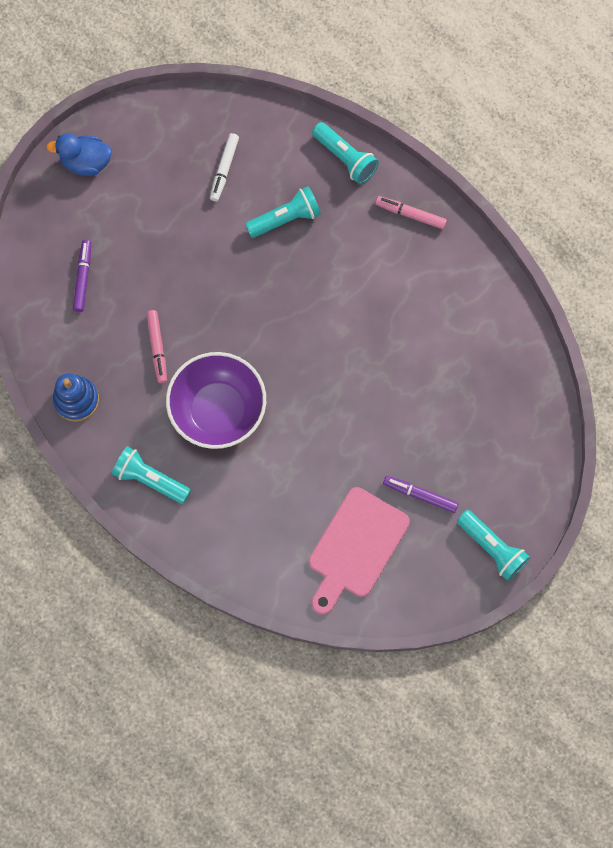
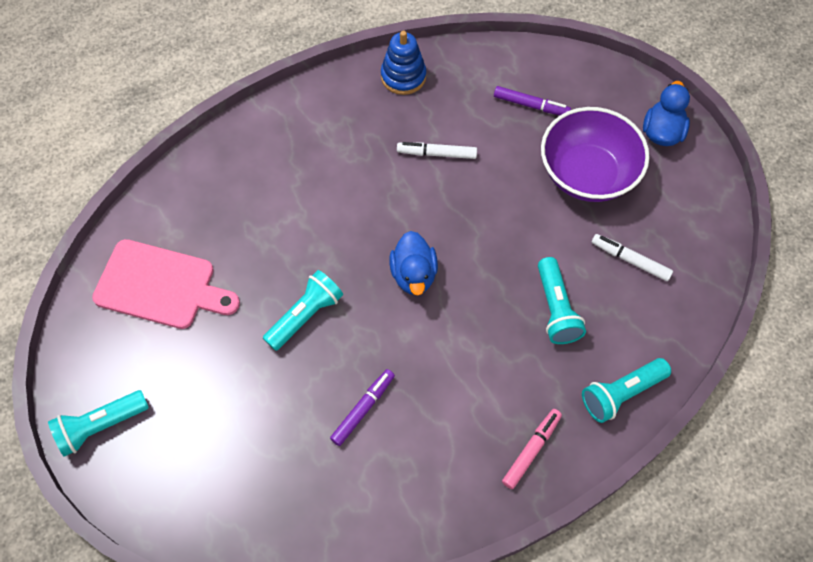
camera: 105 degrees right, 10 degrees down
(150, 479) = (302, 120): turquoise flashlight -> turquoise flashlight (305, 315)
(157, 348) = (436, 153): pink marker -> white marker
(218, 410) = (352, 193): purple bowl -> purple bowl (587, 174)
(285, 337) = (413, 274): none -> blue duck
(355, 547) = (160, 286): pink cutting board -> pink cutting board turned 150 degrees clockwise
(420, 495) = (189, 365): purple marker -> purple marker (363, 409)

